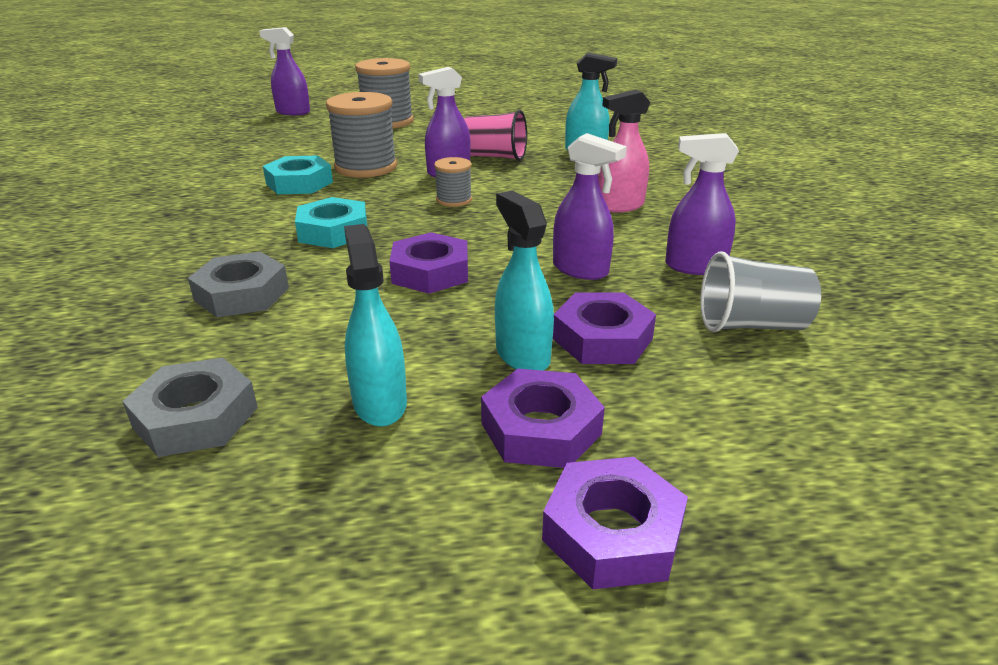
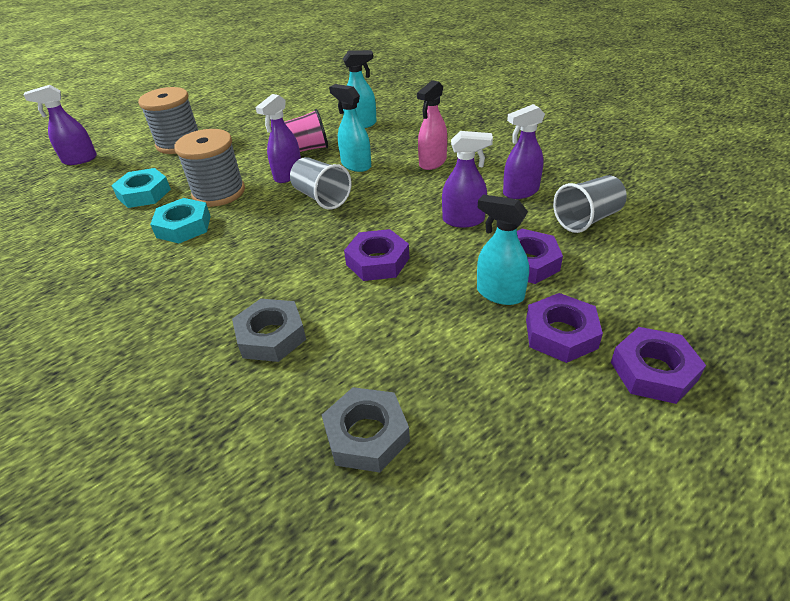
camera: 30 degrees left, 10 degrees up
(333, 231) = (269, 257): turquoise nut -> turquoise nut (144, 194)
(379, 403) = (462, 365): turquoise spray bottle -> turquoise spray bottle (356, 165)
(454, 200) = (321, 197): grey spool -> grey cup

